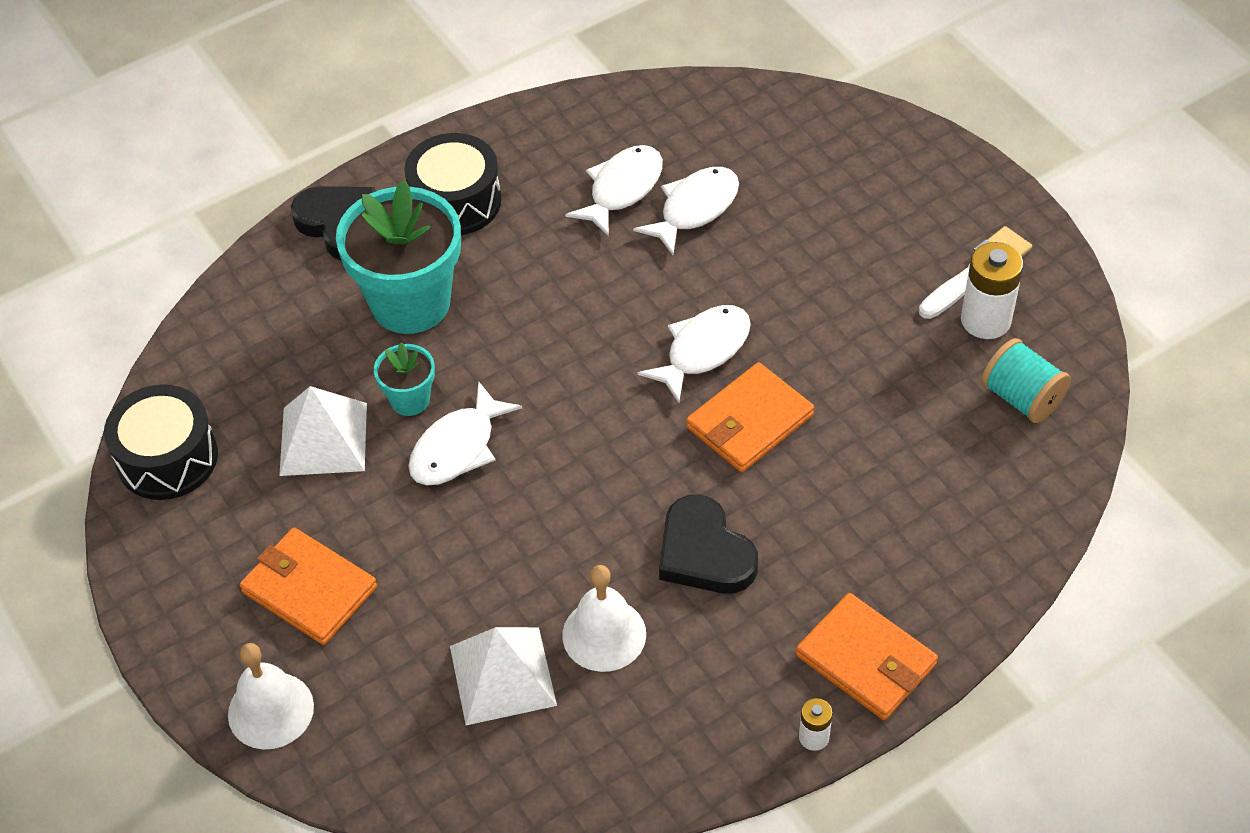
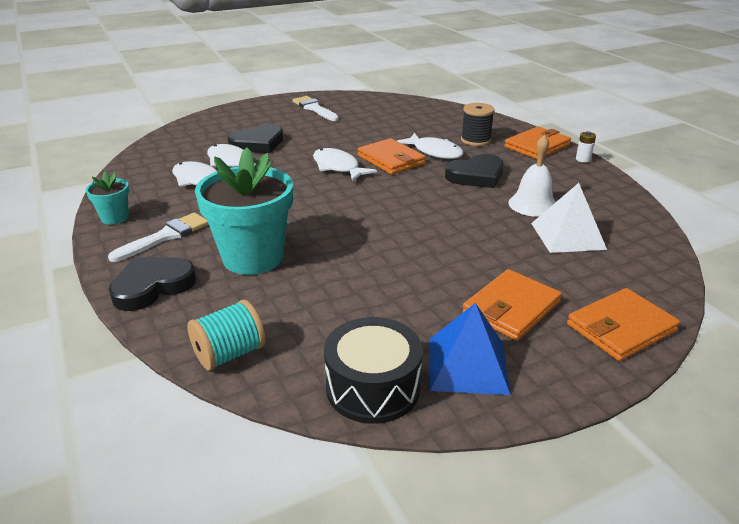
camera: 85 degrees left, 20 degrees down
(201, 542) = (468, 365): none -> blue pyramid
(270, 710) = (621, 328): white bell -> orange wallet
(323, 438) = (370, 299): white pyramid -> none
(410, 400) = (344, 260): turquoise flower pot -> turquoise flower pot (115, 218)
(455, 201) = (166, 236): black drum -> white brush
(458, 447) = (391, 244): white fish -> white fish (434, 152)
(780, 225) = (258, 144): none -> black heart
(872, 552) = (475, 140): none -> black spool
(985, 320) = (344, 110): white battery -> none
(1021, 398) = (391, 108): turquoise spool -> turquoise spool (229, 354)

